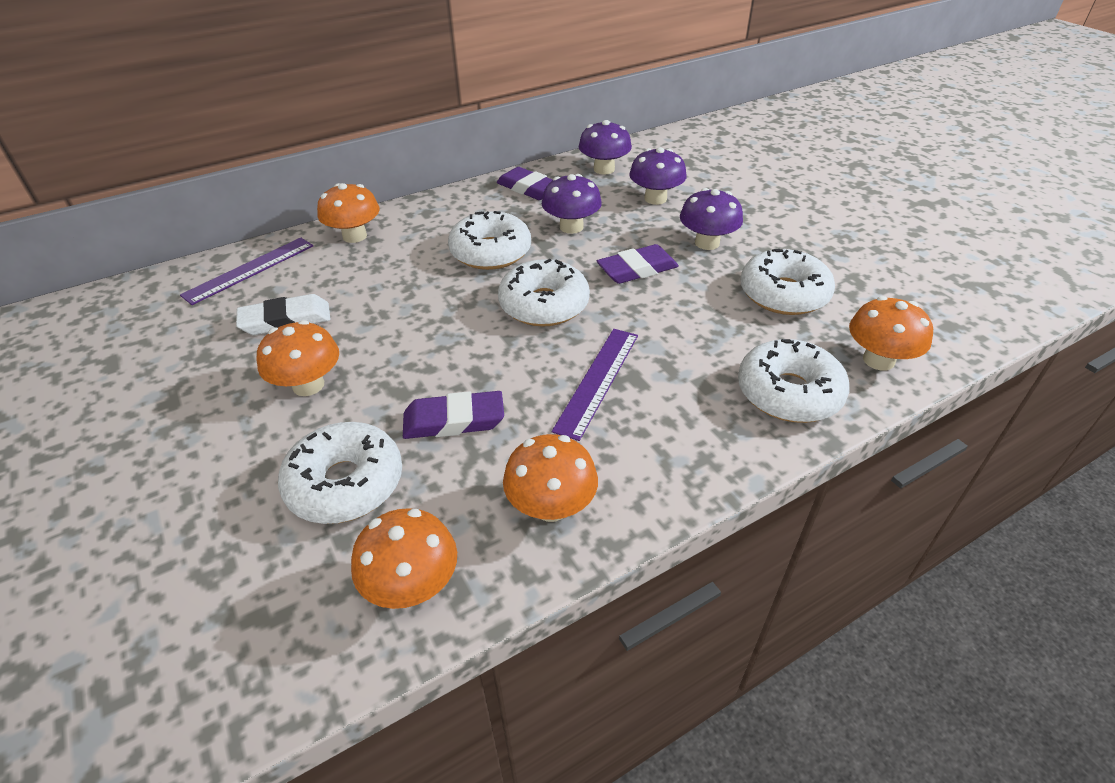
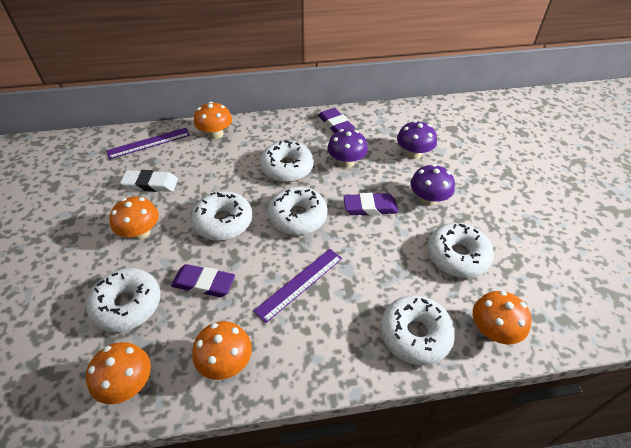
camera: 20 degrees right, 5 degrees up
(436, 338) = (223, 222): none -> white donut
(604, 169) = (392, 121): purple mushroom -> none

